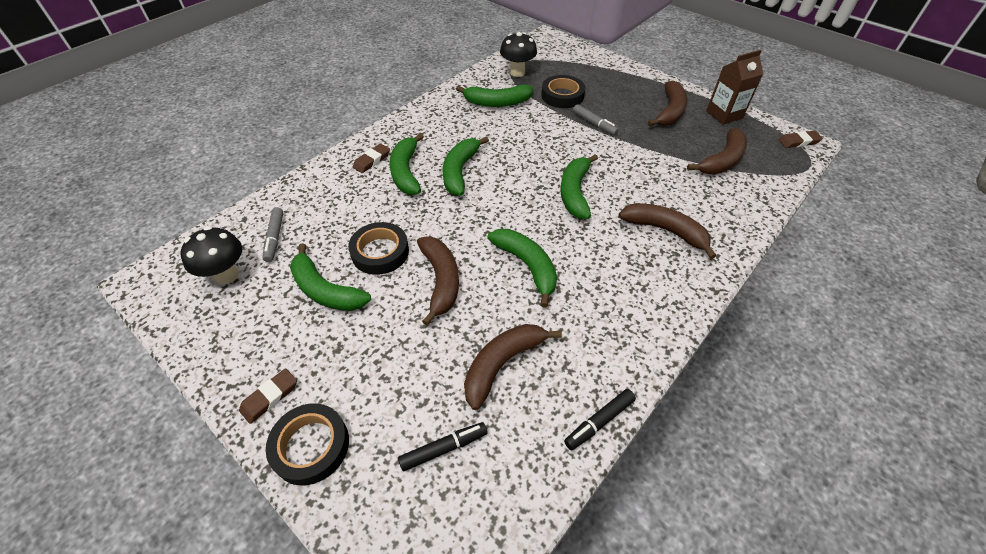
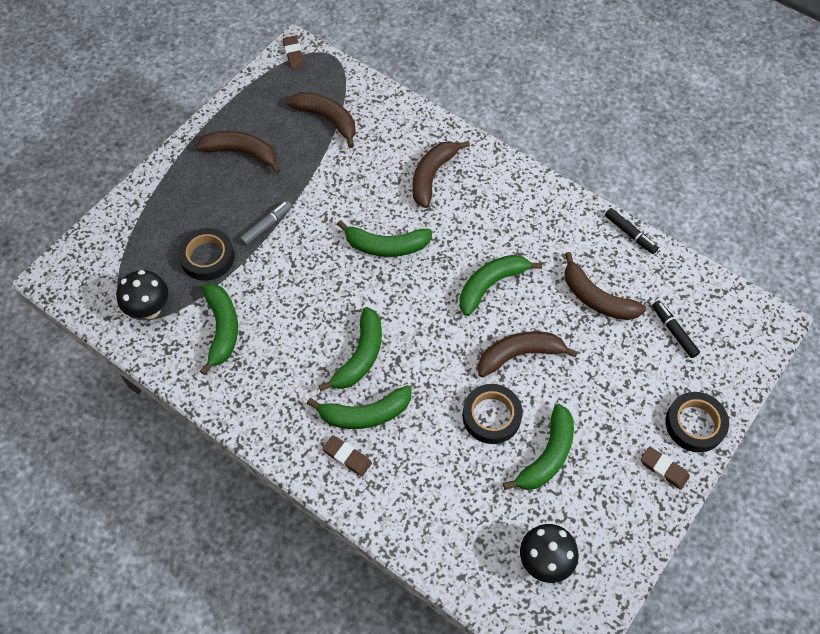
camera: 95 degrees left, 10 degrees up
(275, 238) = (486, 529): grey marker -> none
(460, 171) = (360, 356): green banana -> green banana turned 75 degrees counterclockwise
(724, 115) = (247, 106): brown carton -> none

